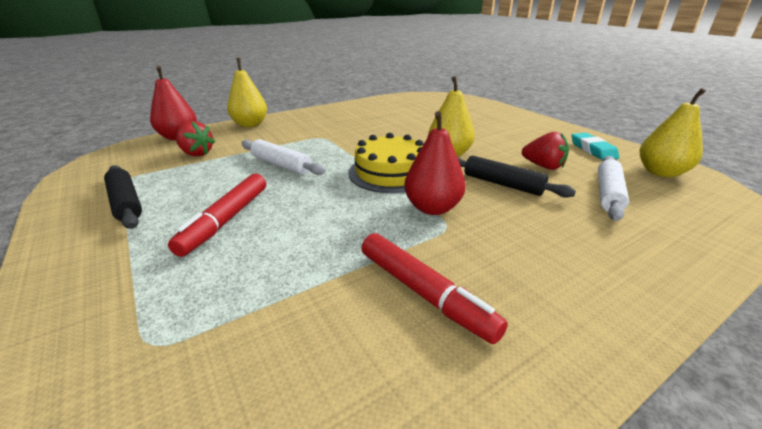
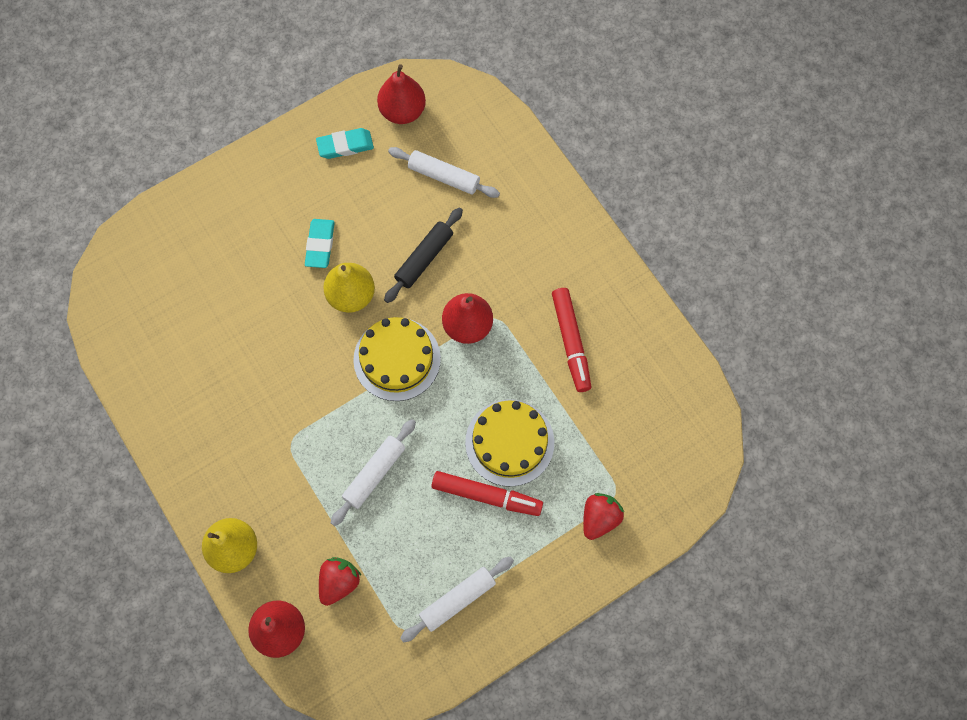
camera: 90 degrees left, 40 degrees up
(126, 203) = (457, 600): black rolling pin -> white rolling pin
(283, 235) = (509, 442): none -> yellow cake
(424, 293) = (571, 342): red marker -> red marker turned 120 degrees clockwise
(490, 143) = (320, 245): none -> turquoise eraser
(543, 166) = (386, 210): red strawberry -> red strawberry (599, 518)
(660, 172) = (402, 111): yellow pear -> red pear

